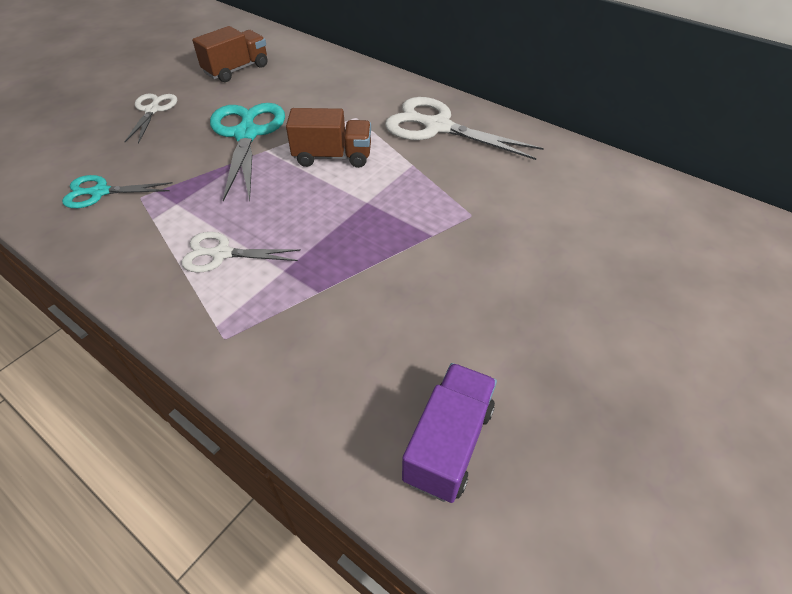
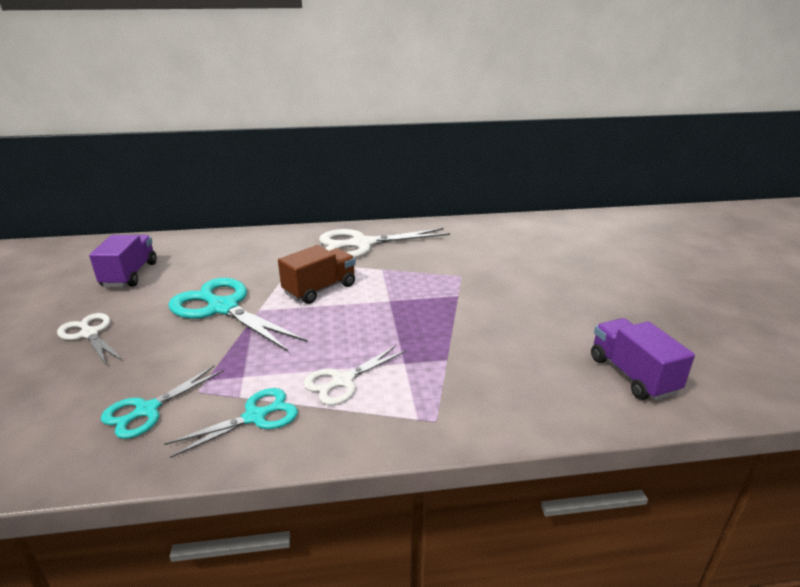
camera: 45 degrees left, 20 degrees down
(137, 242) = (255, 417): none -> turquoise scissors
(236, 69) = (130, 274): brown truck -> purple truck

